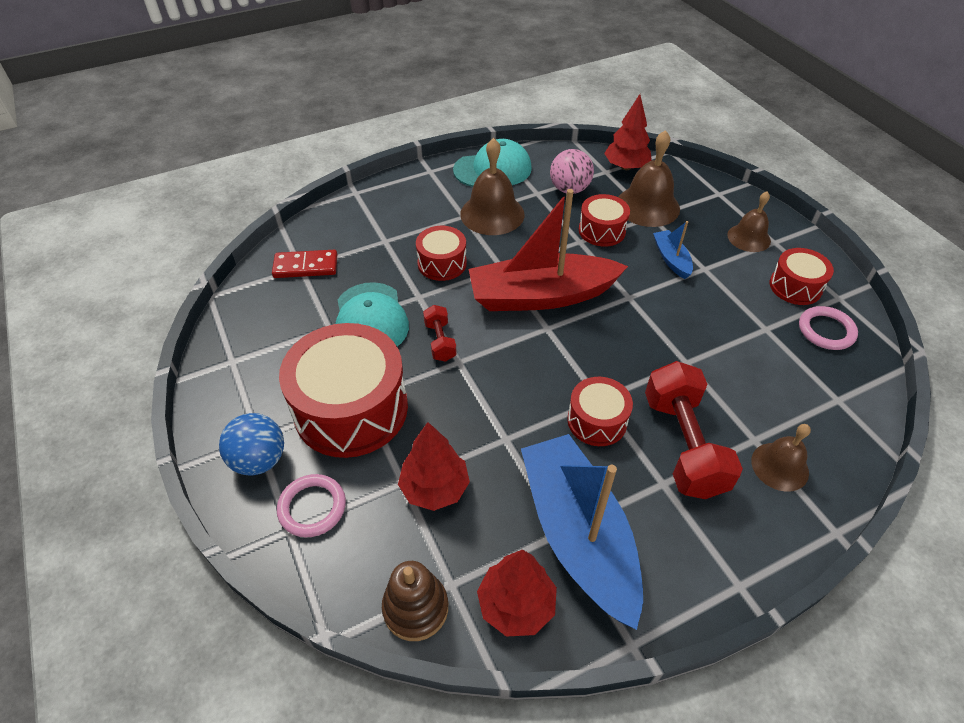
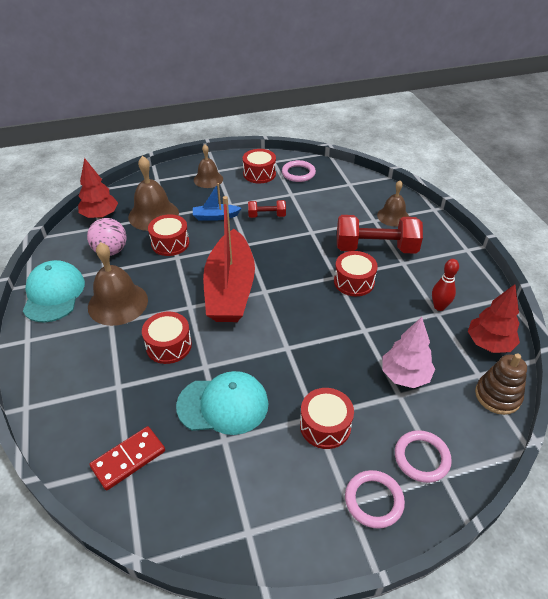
camera: 80 degrees left, 5 degrees down
(259, 460) = (374, 500): blue ball -> pink ring
(305, 266) = (128, 459): red domino -> red domino turned 45 degrees clockwise
(351, 409) = (325, 426): red drum -> red drum, size x0.52
(435, 488) = (405, 375): red tree -> pink tree
(440, 341) = (263, 357): red dumbbell -> red dumbbell (267, 215)
(578, 534) = (439, 307): blue boat -> red bowling pin

